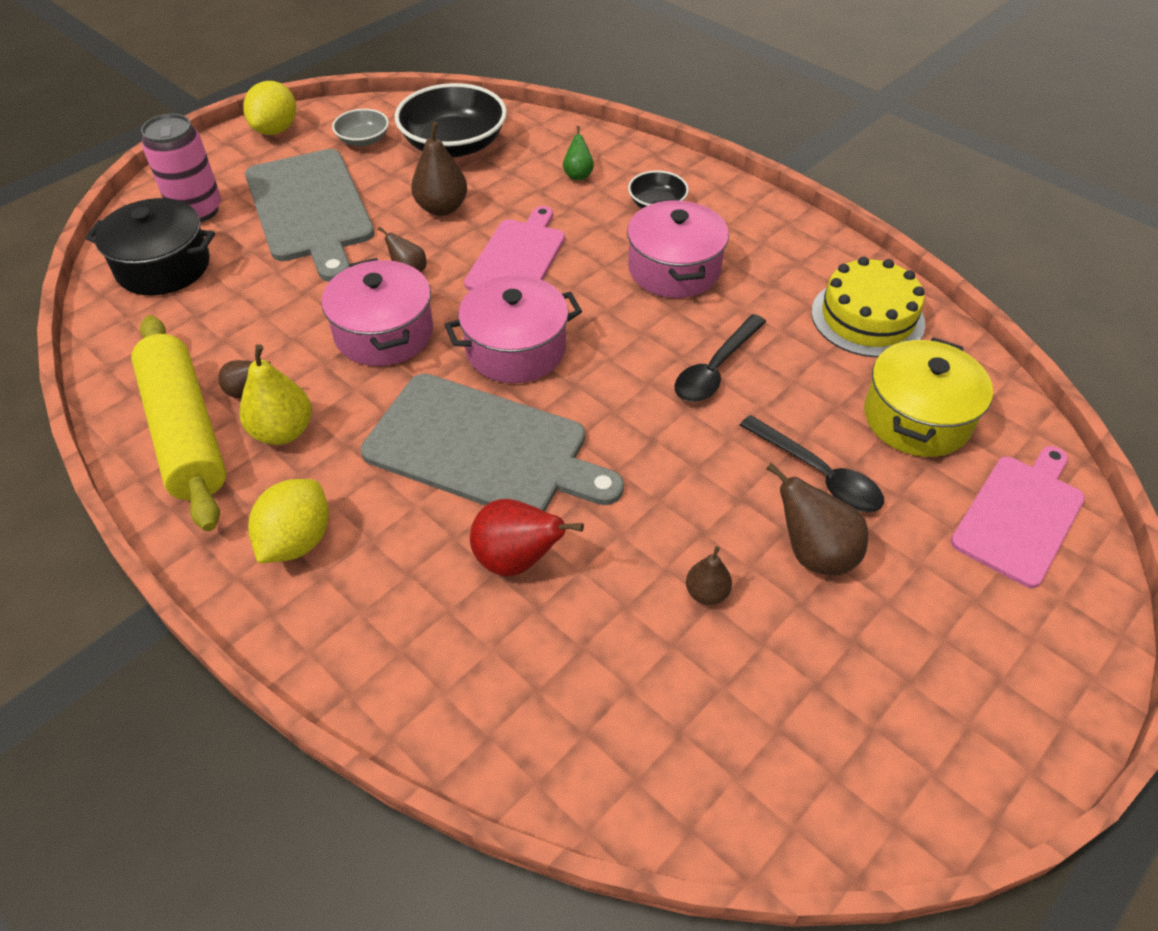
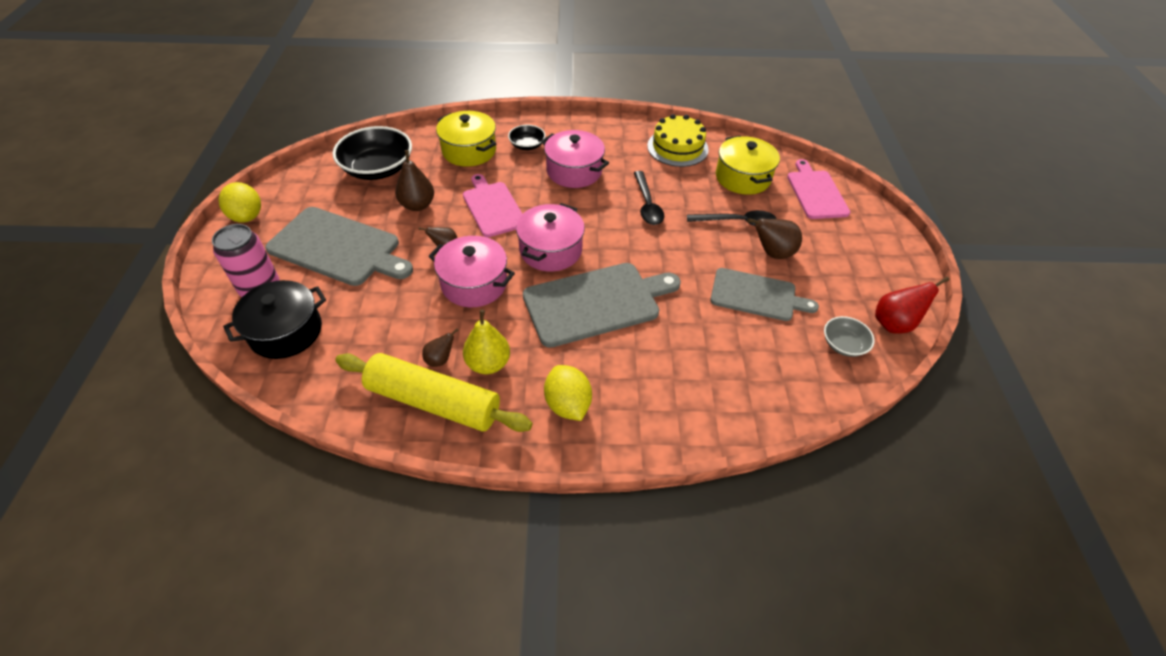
camera: 45 degrees left, 0 degrees up
(363, 140) = (317, 193): grey bowl -> grey bowl (843, 344)
(517, 560) = (673, 337): red pear -> red pear (894, 324)
(578, 175) = (469, 151): green pear -> yellow pot
(706, 593) = (757, 295): brown pear -> grey cutting board

